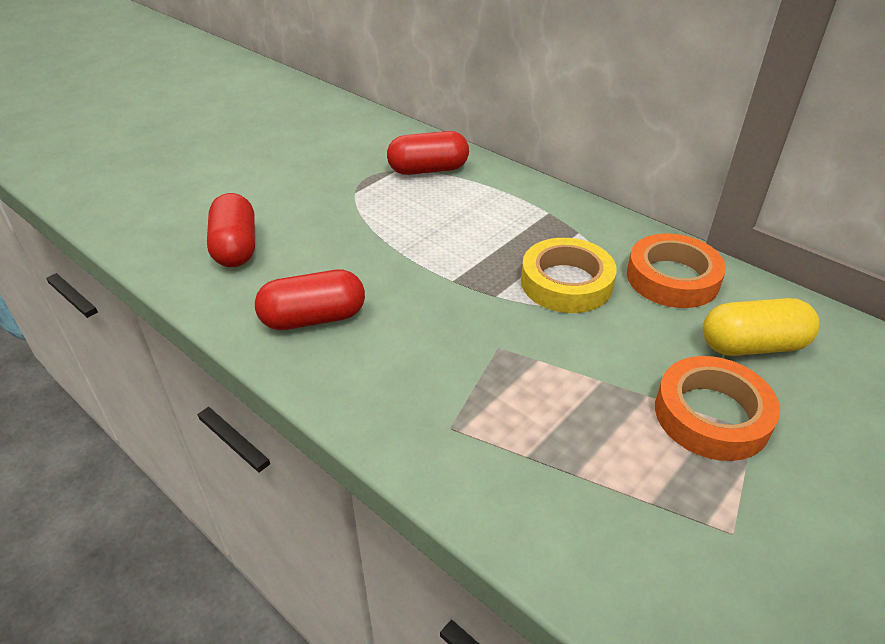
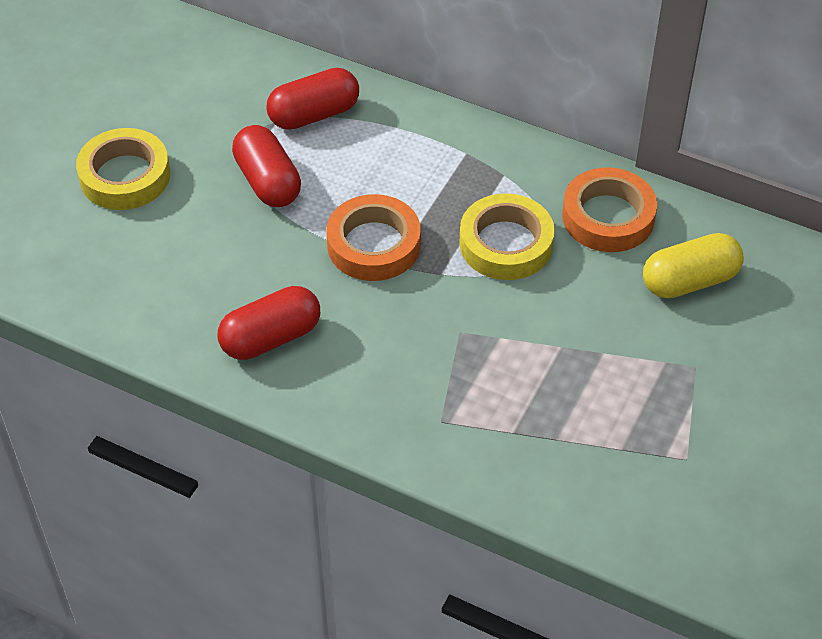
camera: 15 degrees left, 10 degrees up
(235, 247) = (146, 268): red capsule -> red capsule (267, 182)
(257, 185) = (125, 176): none -> yellow tape
(711, 415) = (660, 360): orange tape -> orange tape (373, 244)

